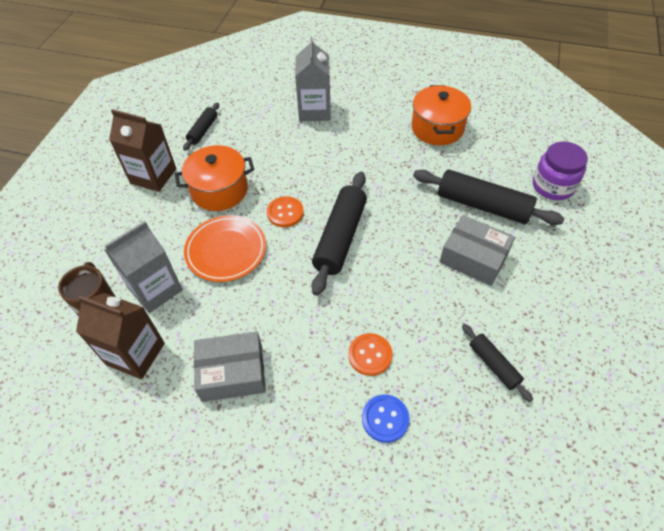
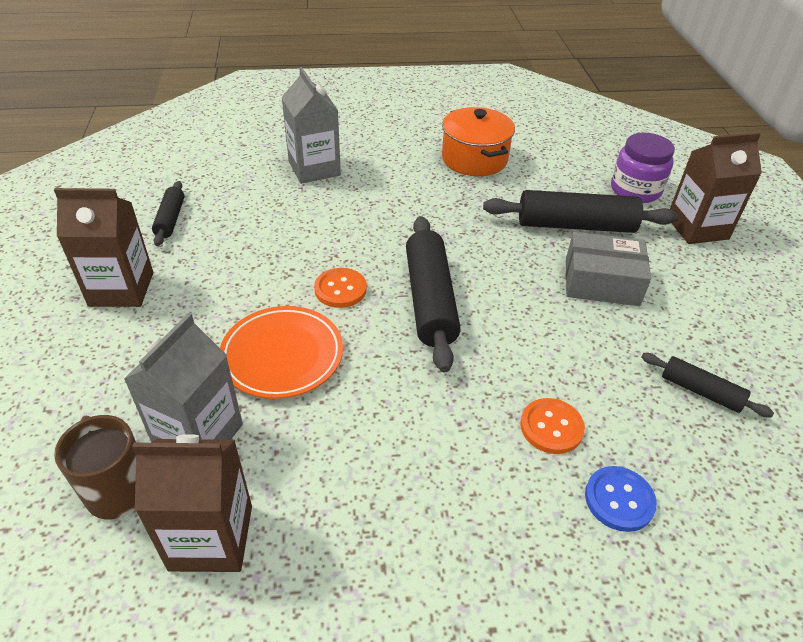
camera: 25 degrees left, 10 degrees down
(219, 190) = (232, 284): orange pot -> none
(232, 373) = (379, 513): grey box -> none
(583, 233) = (697, 228): none -> brown carton

